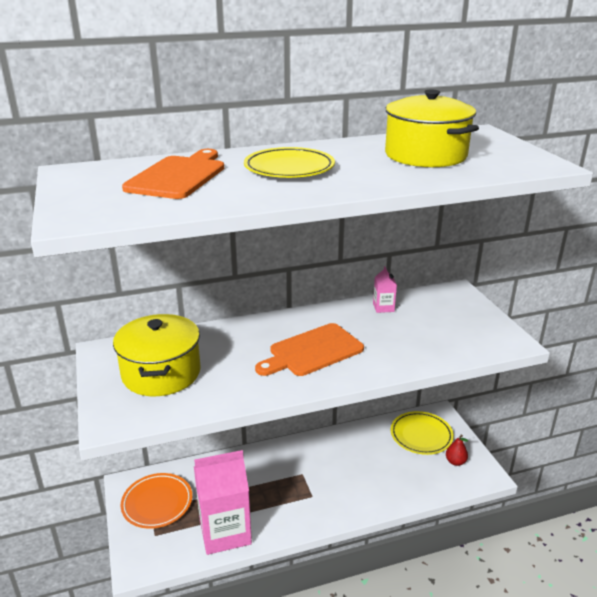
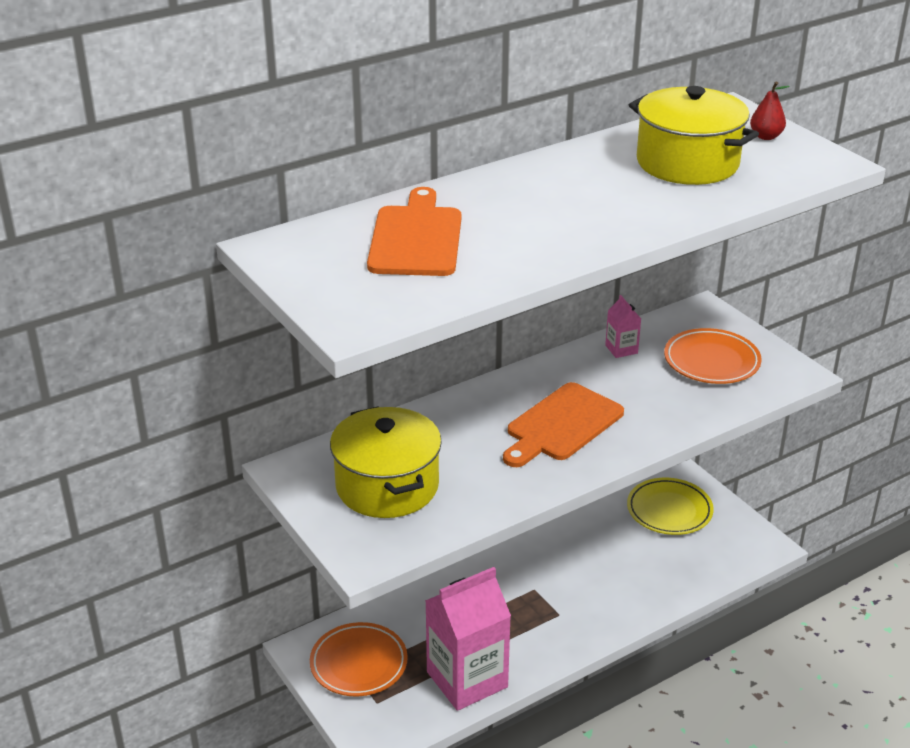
camera: 15 degrees left, 5 degrees up
(289, 168) = (540, 207): yellow plate -> none
(448, 325) = (711, 361): none -> orange plate
(455, 462) = (724, 536): red pear -> red pear (766, 136)

